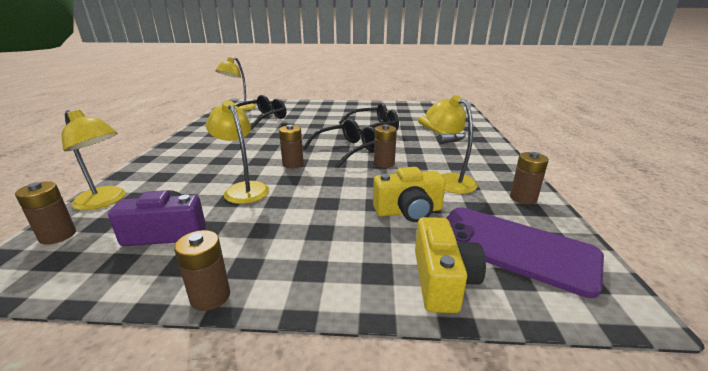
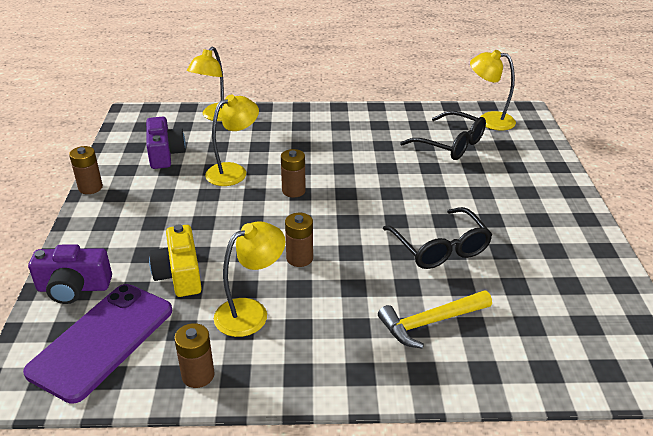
camera: 85 degrees right, 10 degrees up
(58, 235) = (170, 116): brown battery -> none
(348, 150) = (342, 227): black glasses -> none
(442, 280) = (74, 288): yellow camera -> purple camera

